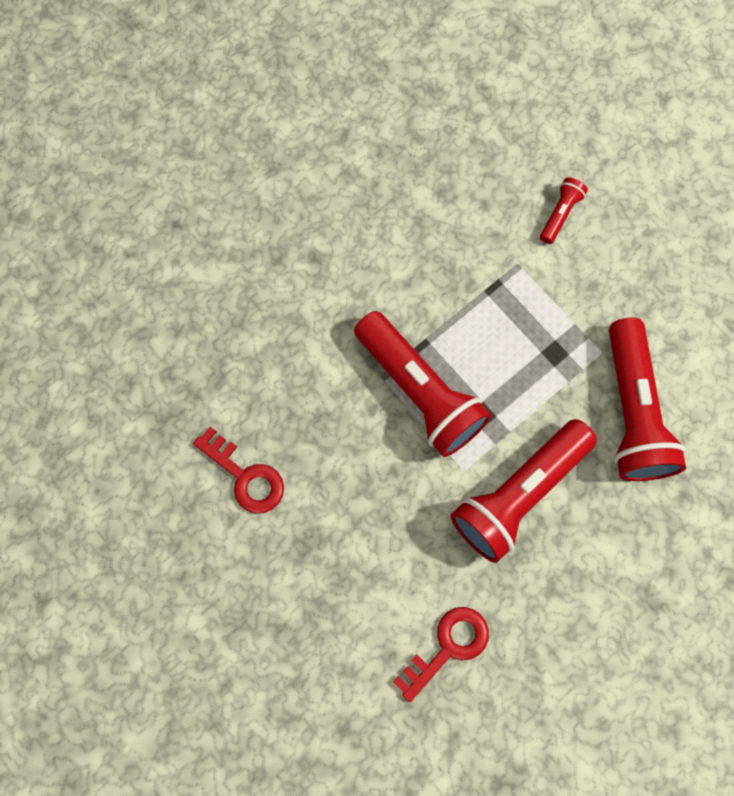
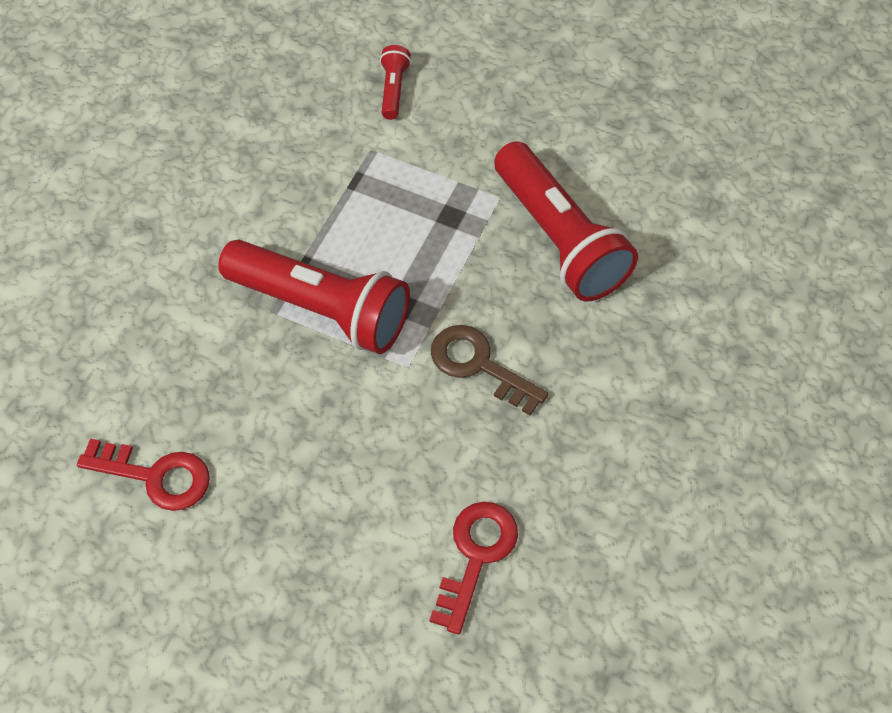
camera: 25 degrees left, 15 degrees down
(519, 494) = (479, 365): red flashlight -> brown key

